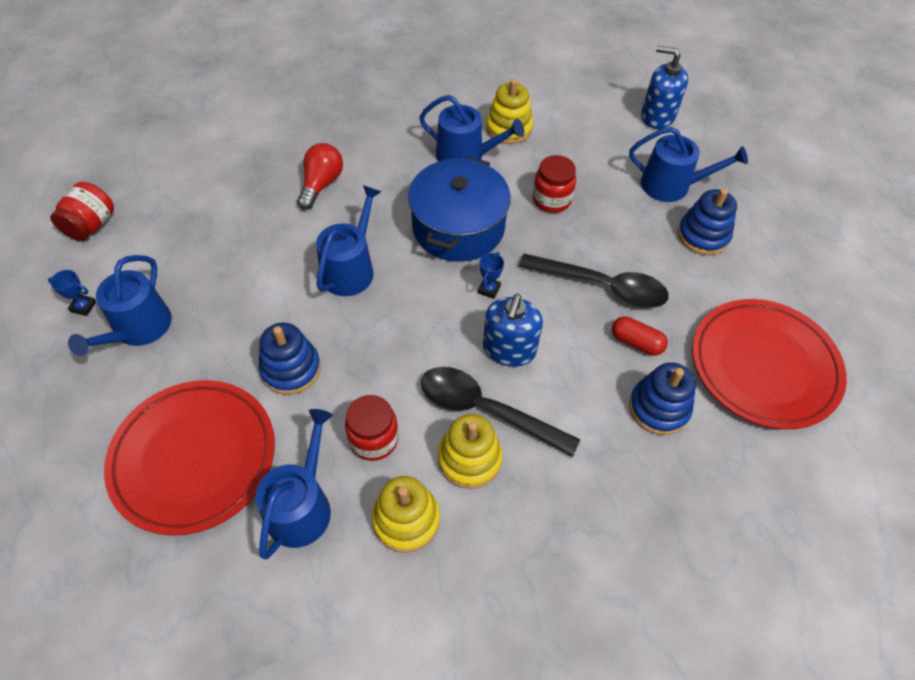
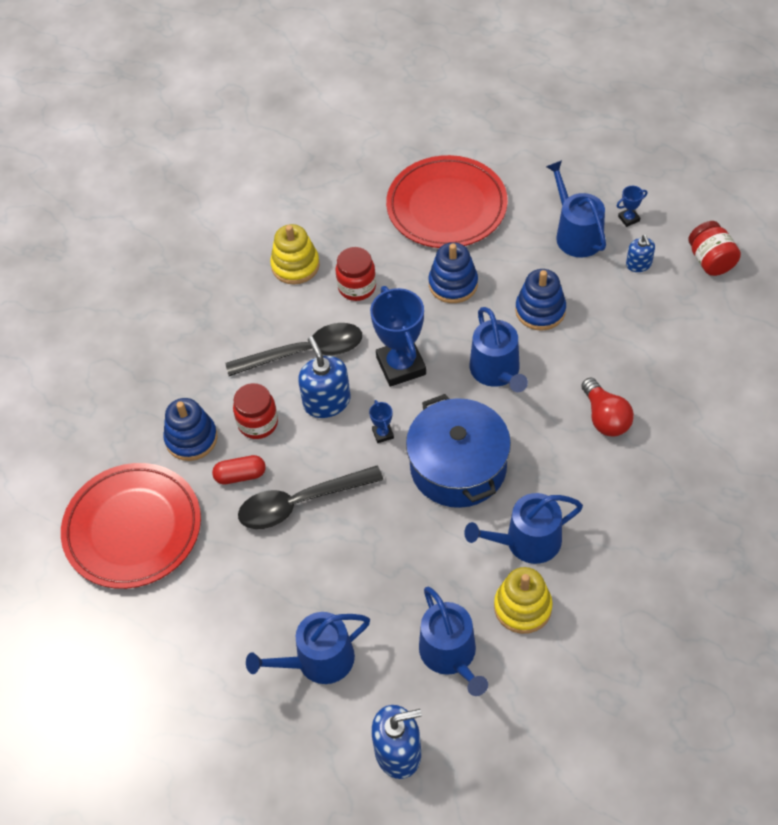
camera: 145 degrees right, 0 degrees up
(138, 264) = (638, 264): none -> blue soap dispenser
(302, 505) = (360, 231): blue watering can -> blue watering can (451, 655)
(417, 331) = (401, 366): none -> blue trophy
(469, 459) = (289, 319): yellow stacking toy -> none
(551, 200) = (410, 555): red jar -> red jar (258, 423)
(703, 235) = (252, 621): blue stacking toy -> blue stacking toy (540, 310)

